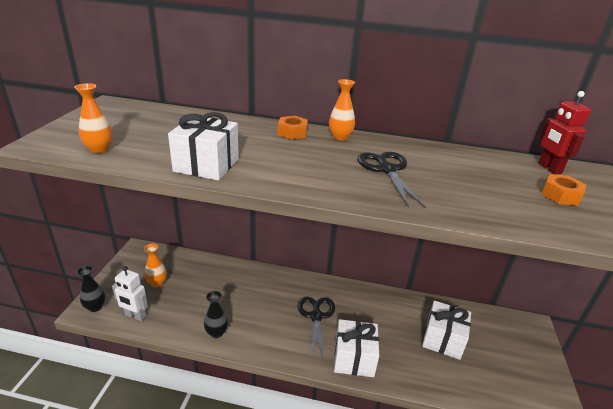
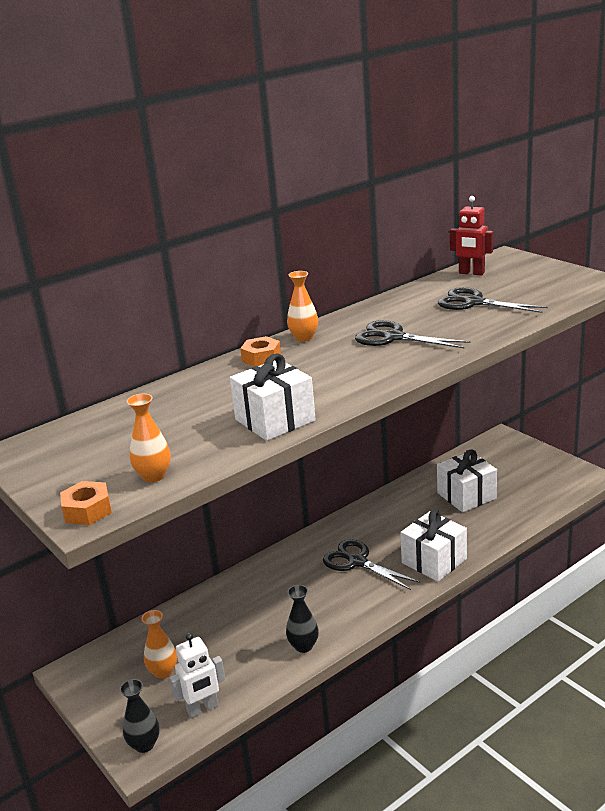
camera: 45 degrees left, 5 degrees down
(500, 186) = (474, 302): none -> black scissors
(560, 195) = (511, 287): orange nut -> orange nut (87, 510)

